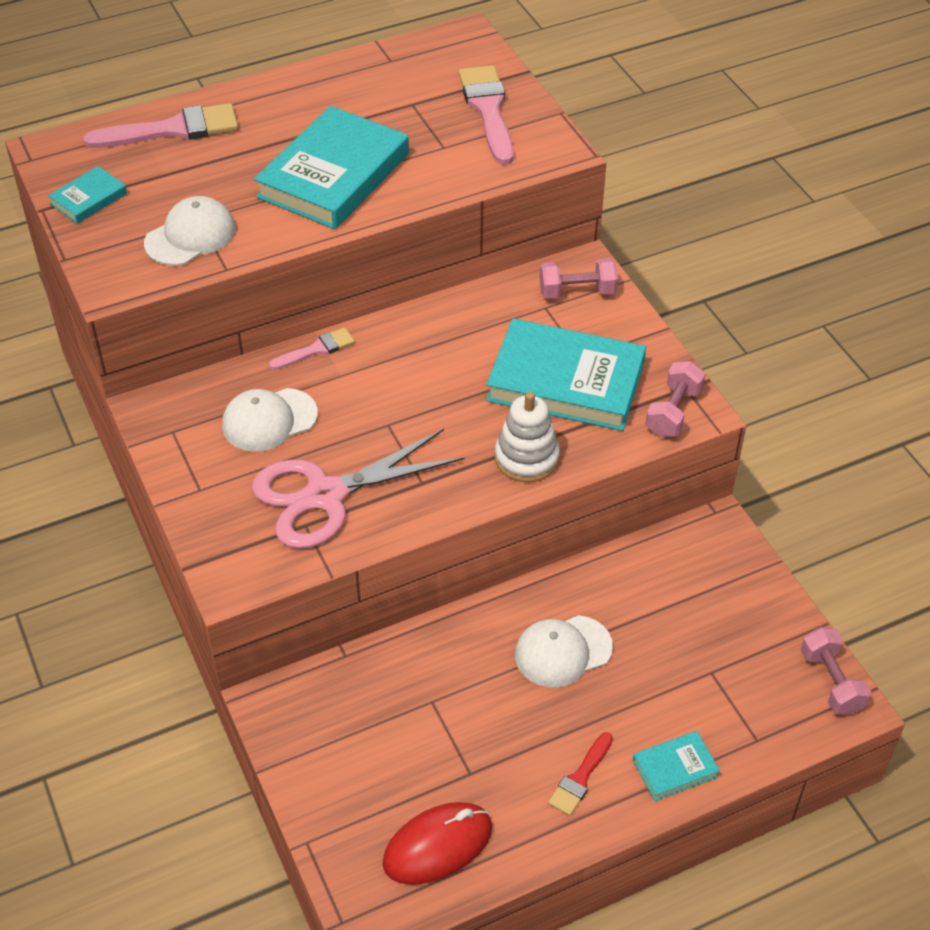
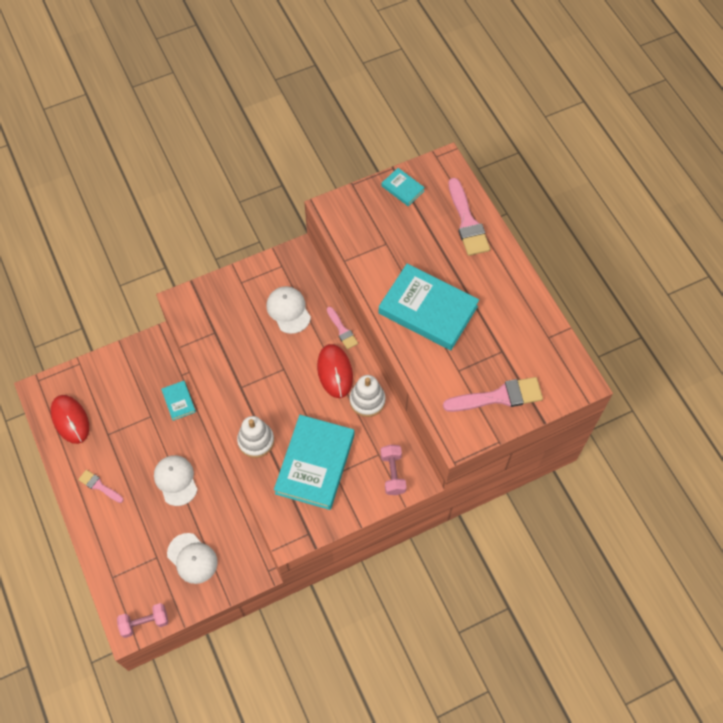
camera: 90 degrees right, 15 degrees up
(190, 236) = (371, 241): white cap -> white cap (192, 558)
(325, 495) = (234, 340): pink scissors -> none
(396, 358) = (335, 372): none -> red mouse
(451, 319) = (367, 400): none -> white stacking toy
(580, 778) = (99, 486): red brush -> pink brush
(673, 412) = (289, 524): pink dumbbell -> none
(675, 768) = (100, 533): turquoise book -> turquoise book (179, 401)

